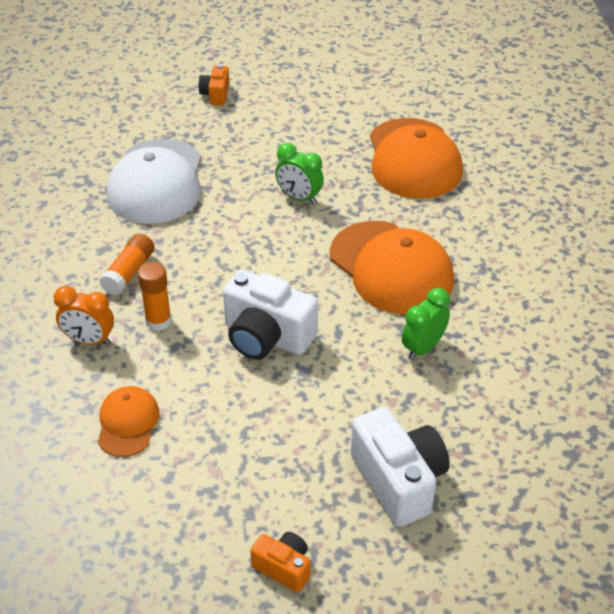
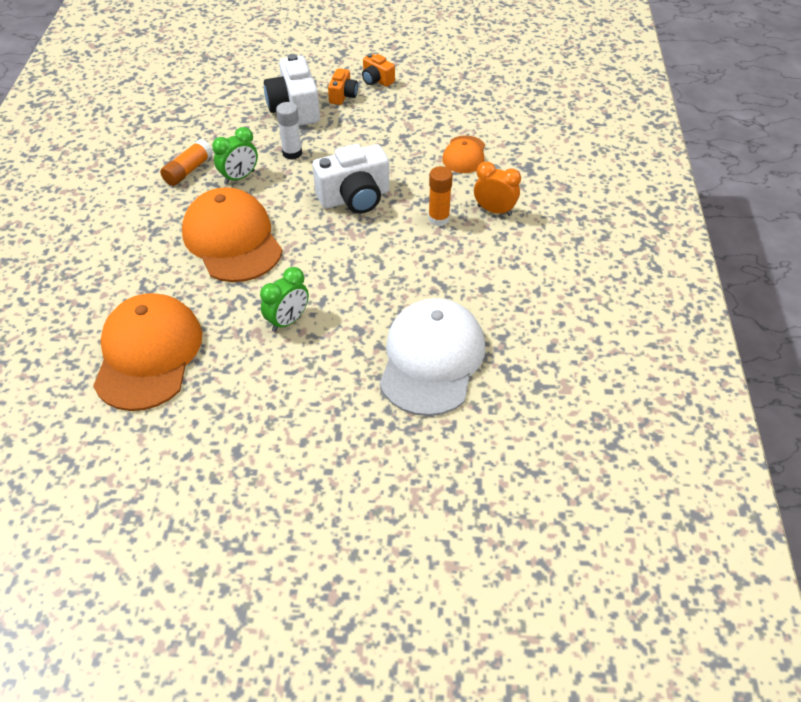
camera: 170 degrees left, 5 degrees up
(129, 272) = (462, 262): orange glue stick -> orange glue stick (188, 171)
(215, 95) = (344, 493): orange camera -> orange camera (343, 96)
(266, 337) = (355, 198): white camera -> white camera turned 120 degrees clockwise
(299, 198) = (288, 321): green clock -> green clock turned 90 degrees clockwise
(370, 394) = (292, 153): none -> white glue stick

